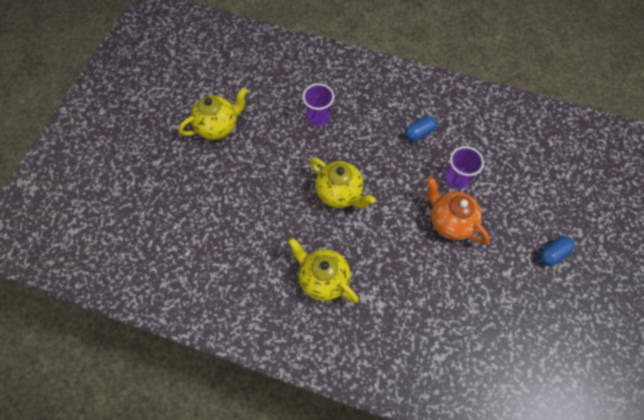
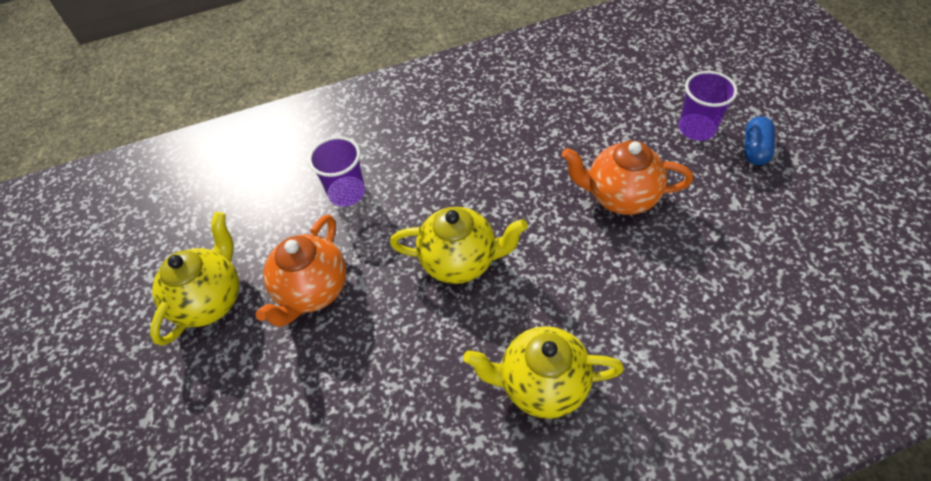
camera: 35 degrees left, 10 degrees down
(263, 156) = (312, 291): none -> orange teapot
(419, 133) = (489, 128): blue capsule -> none
(457, 178) = (579, 146): purple cup -> purple cup (696, 128)

